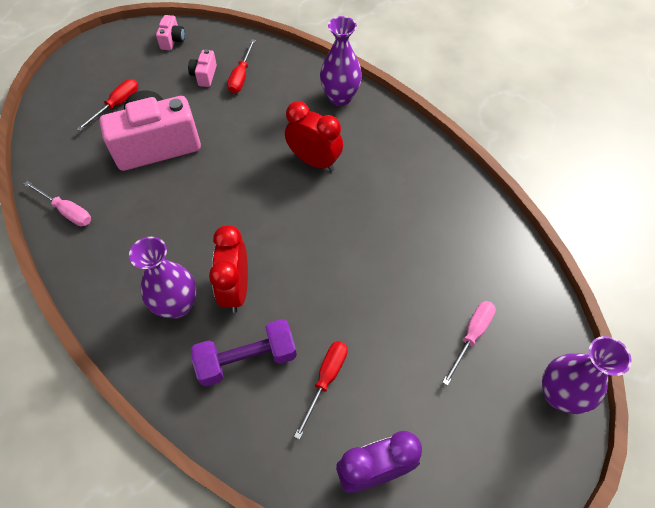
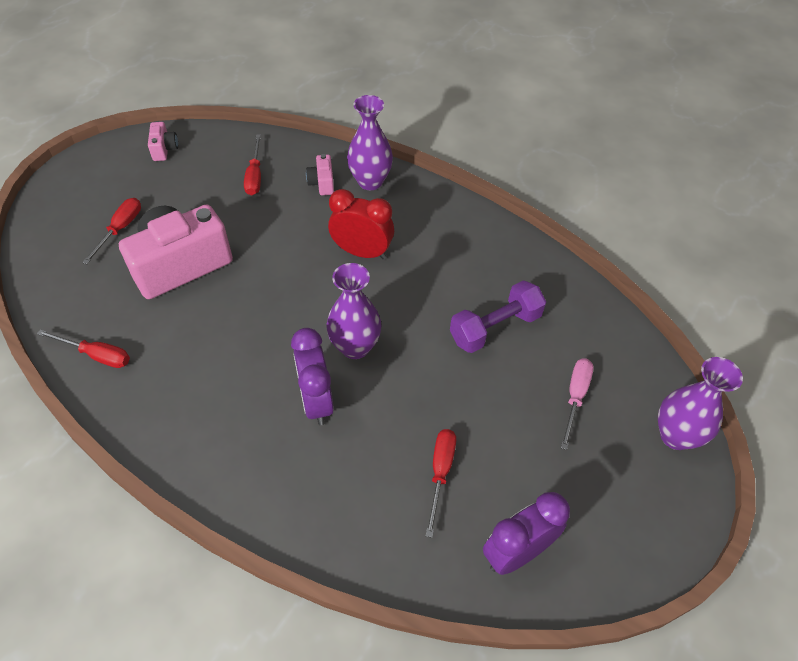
camera: 15 degrees left, 5 degrees down
(67, 211) = (96, 355): pink screwdriver -> red screwdriver
(177, 305) = (256, 431): purple vase -> purple vase (355, 347)
(204, 75) = (213, 181): pink camera -> pink camera (322, 183)
(236, 289) = (316, 401): red clock -> purple clock
(247, 359) = (350, 470): purple dumbbell -> purple dumbbell (495, 328)

